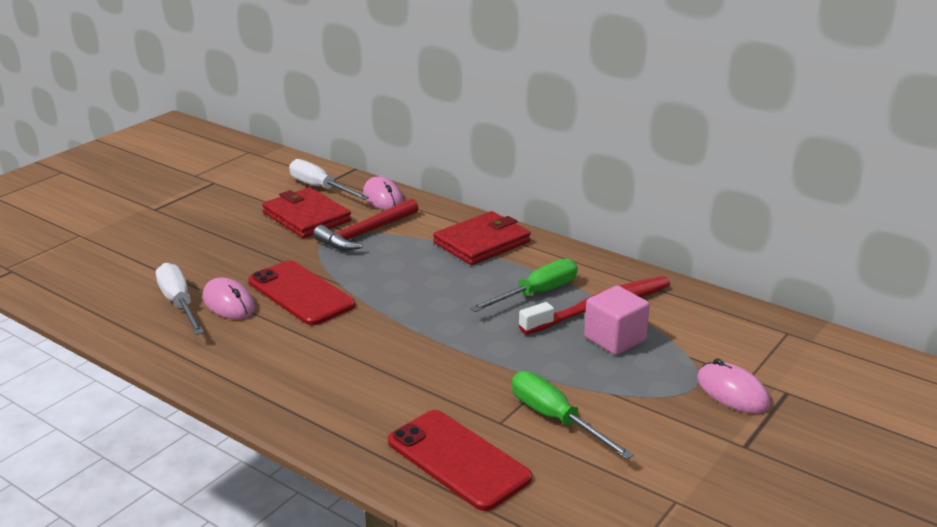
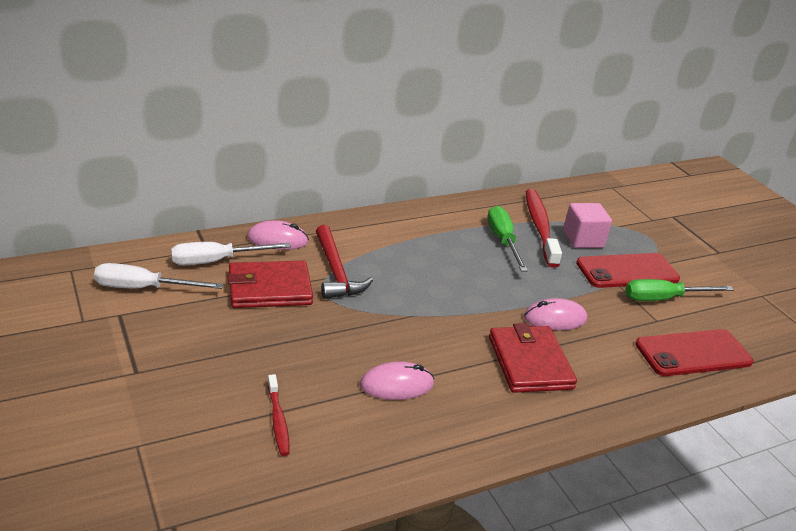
camera: 65 degrees left, 5 degrees up
(143, 270) = (278, 420): none -> red toothbrush
(179, 303) = (371, 415): white screwdriver -> white screwdriver (143, 288)
(300, 293) = (413, 340): red phone -> red phone (627, 271)
(482, 242) = (407, 230): red wallet -> red wallet (530, 362)
(732, 392) = (665, 231): pink mouse -> pink mouse (555, 318)

